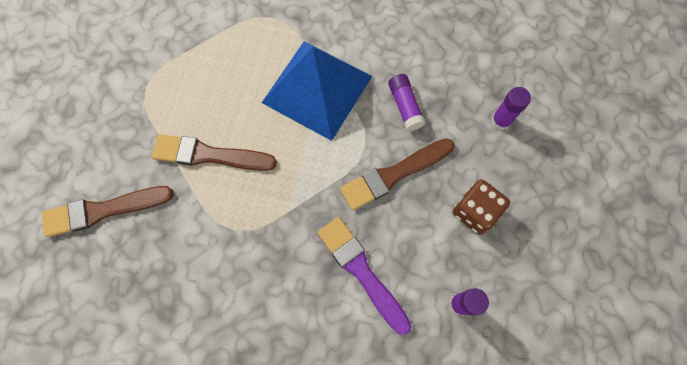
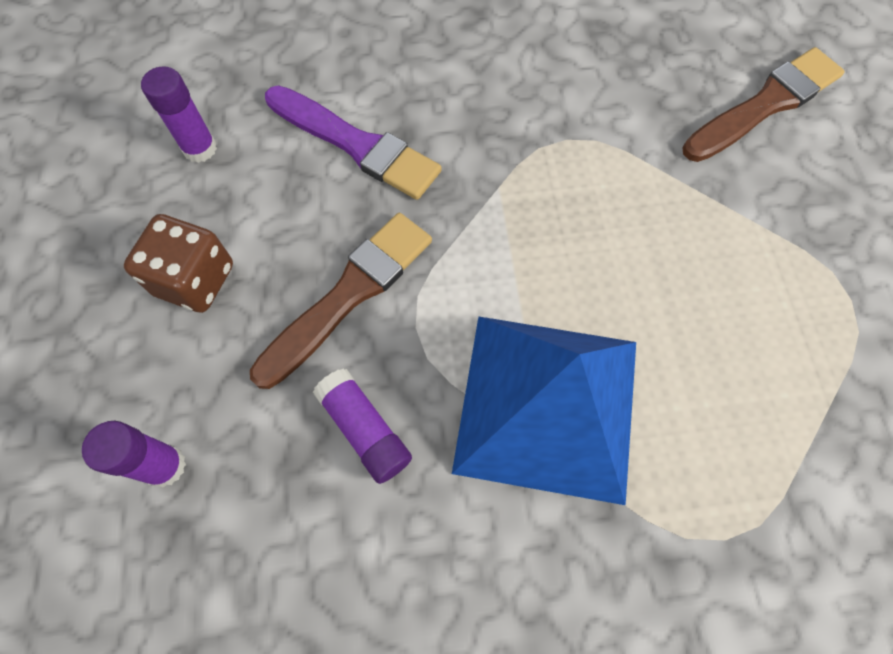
camera: 160 degrees right, 5 degrees down
(209, 155) = (668, 225): brown brush -> none

